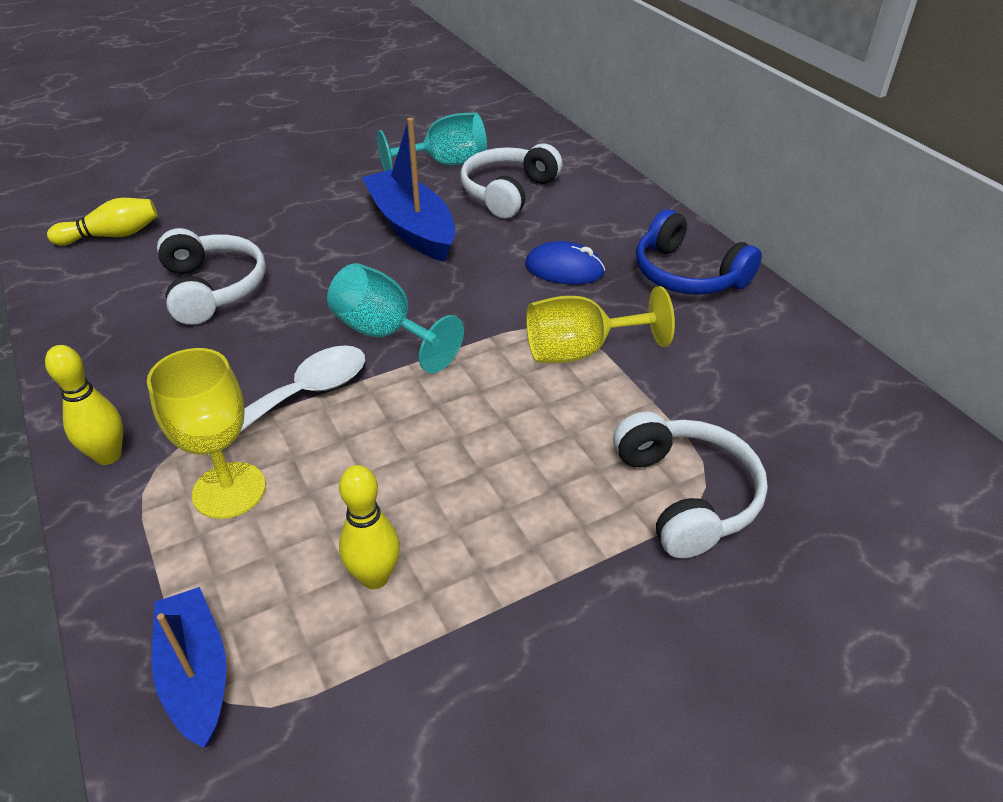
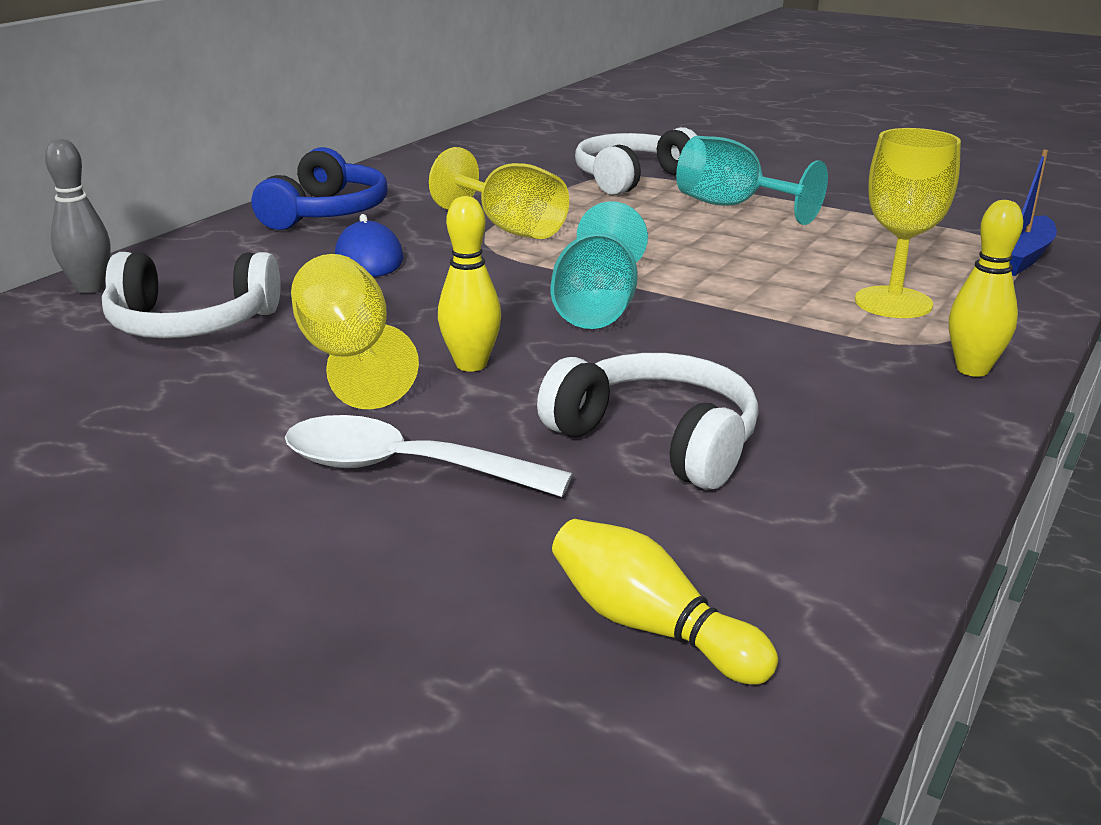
camera: 120 degrees left, 15 degrees down
(213, 288) = (657, 440): white headphones -> white headphones turned 90 degrees clockwise
(299, 398) = (750, 314): white spoon -> white spoon (404, 468)
(375, 577) = (856, 235): yellow bowling pin -> yellow bowling pin (471, 364)
(412, 227) = (349, 358): blue boat -> yellow goblet
(445, 164) = (110, 391): turquoise goblet -> turquoise goblet (733, 206)
(594, 172) = (90, 288): none -> grey bowling pin

